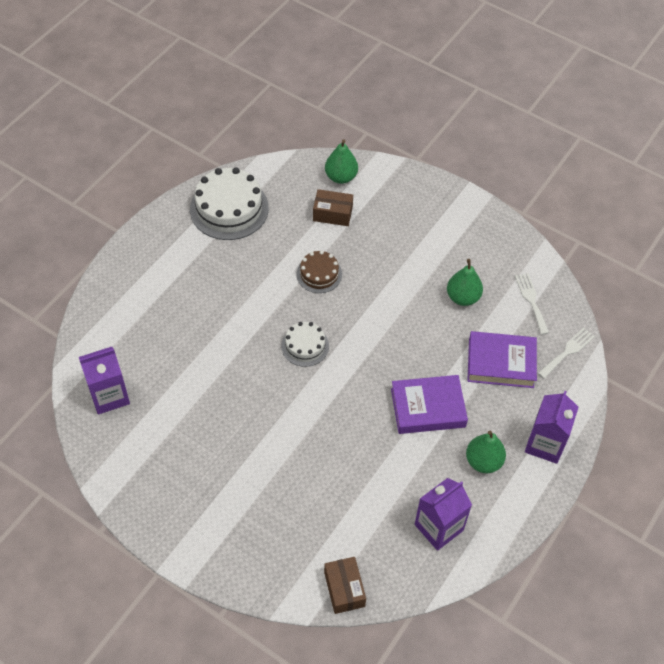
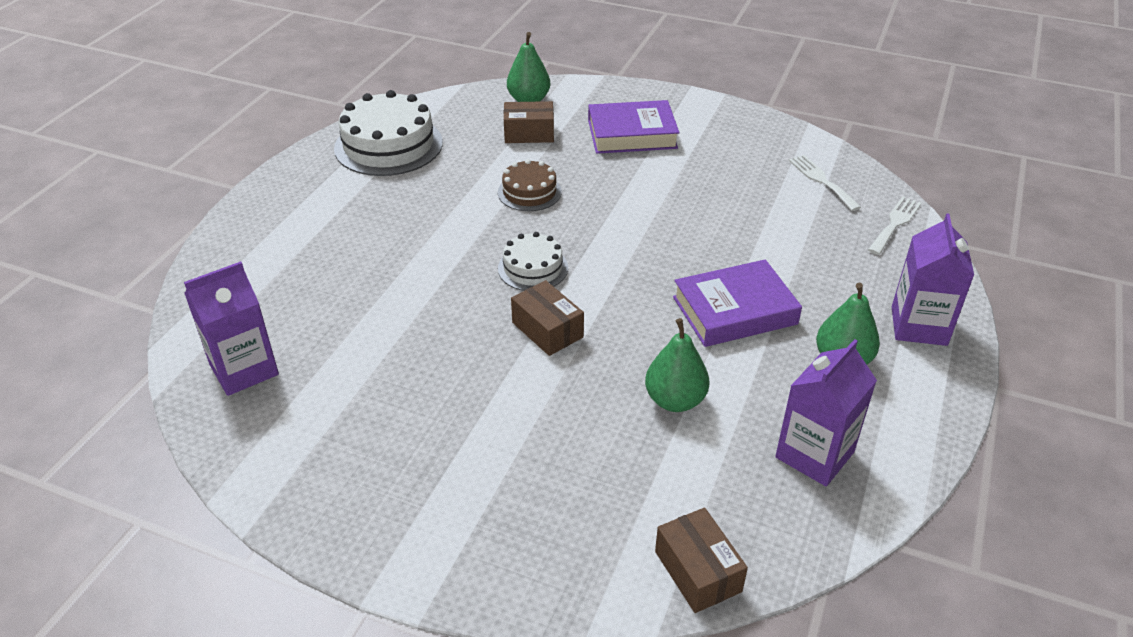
camera: 10 degrees left, 15 degrees down
(302, 400) = (547, 330): none -> brown box
(463, 297) = (731, 189): green pear -> green pear (675, 400)
(501, 363) = (813, 247): purple book -> purple book (632, 134)

